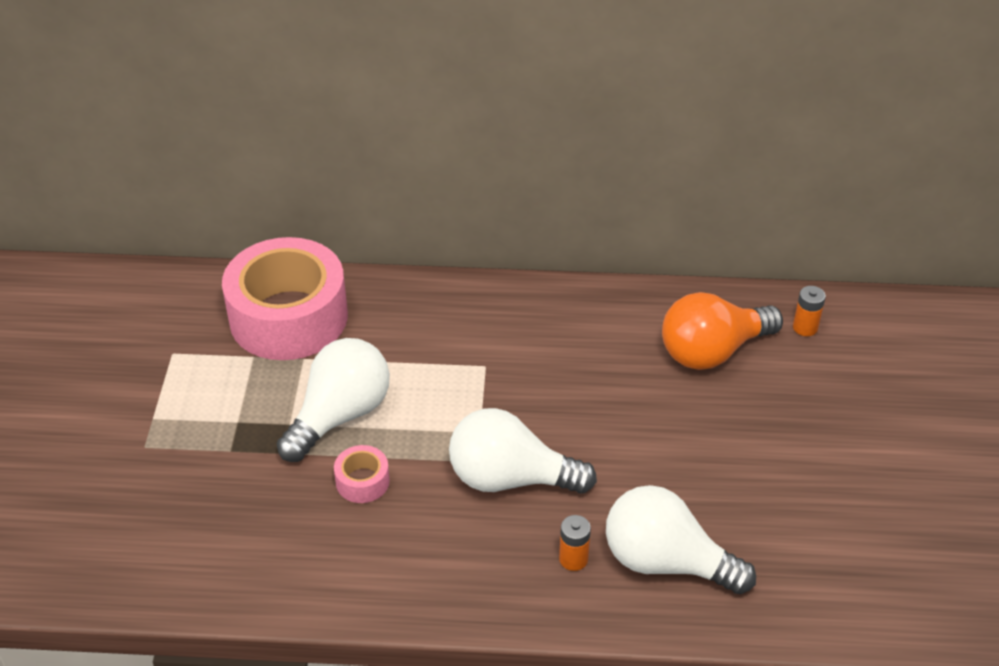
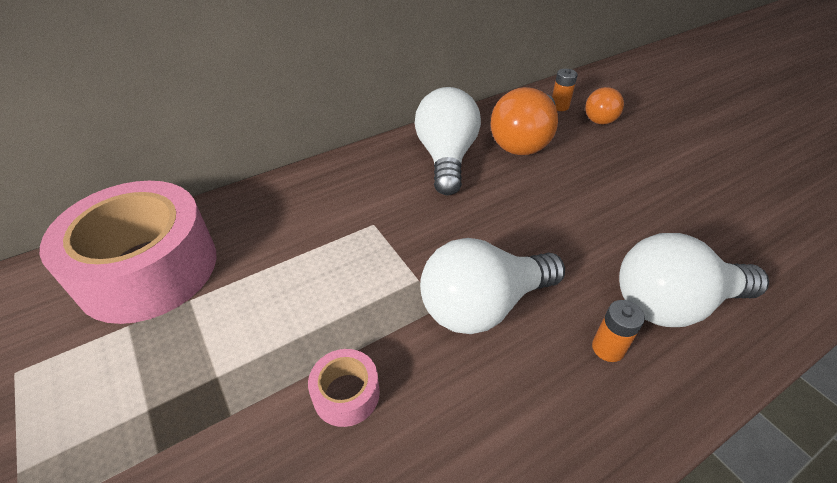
camera: 35 degrees left, 0 degrees up
(340, 415) = (269, 336): white light bulb -> white light bulb (446, 158)
(836, 363) = (600, 117): none -> orange light bulb

